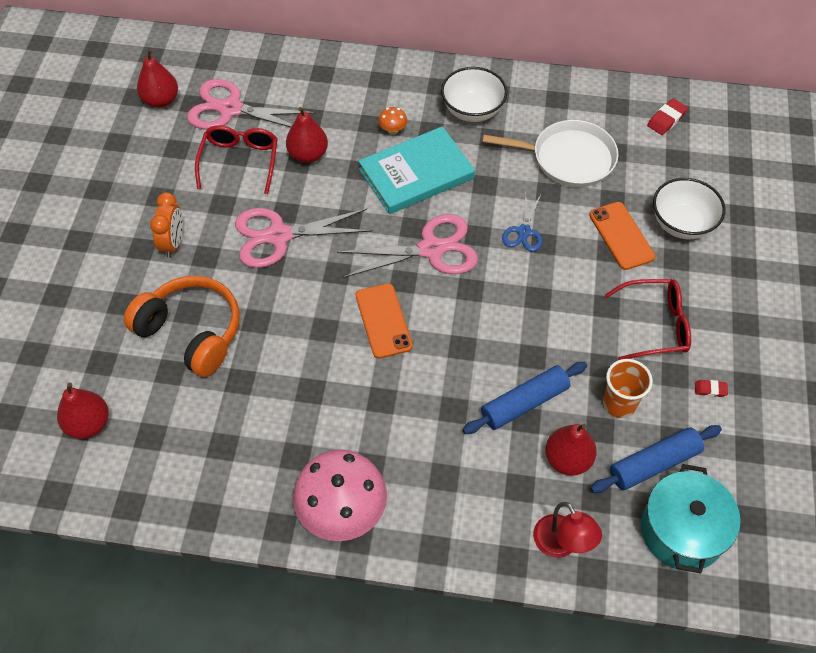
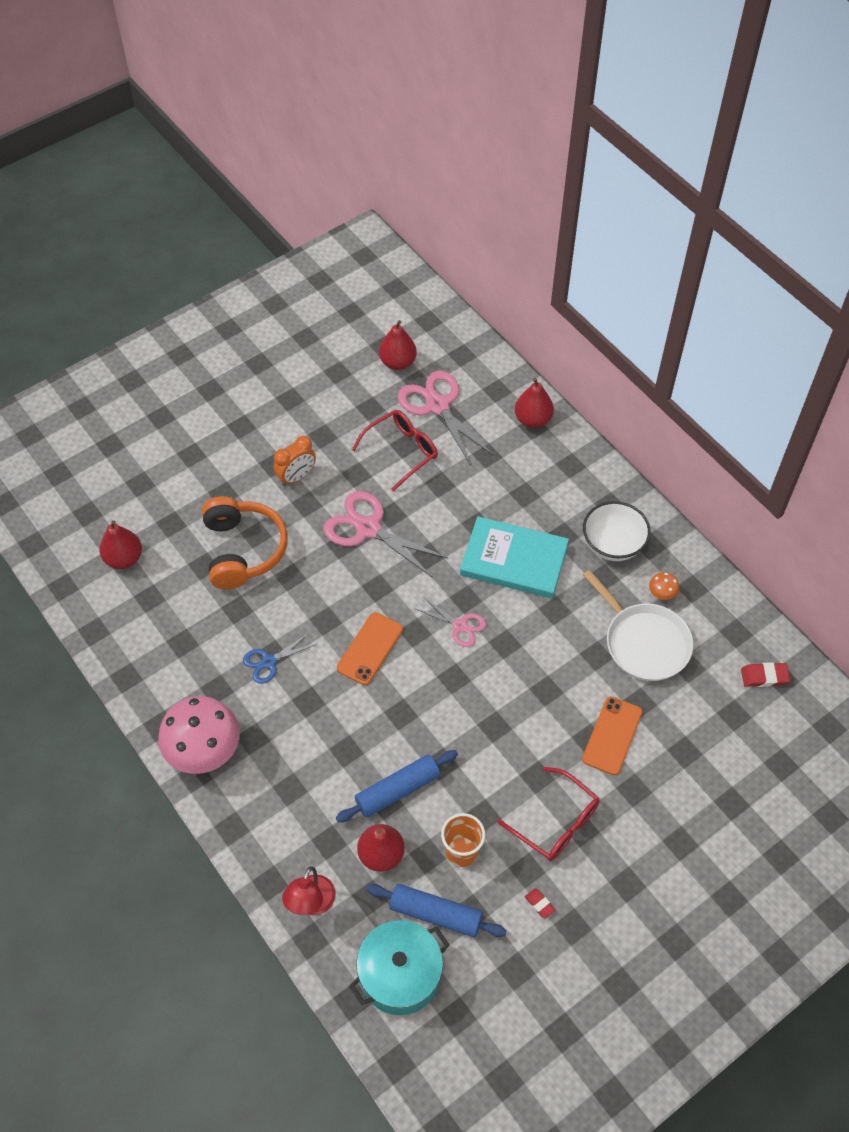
camera: 45 degrees right, 0 degrees up
(308, 155) = (453, 483): red pear -> red pear (533, 419)
(392, 130) = (534, 513): orange mushroom -> orange mushroom (661, 594)
(432, 249) = (460, 626): pink scissors -> pink scissors, size x0.55
(524, 232) = (541, 670): blue scissors -> blue scissors (269, 662)
(524, 403) = (397, 790): blue rolling pin -> blue rolling pin turned 45 degrees counterclockwise
(681, 224) = (671, 768): white bowl -> none

